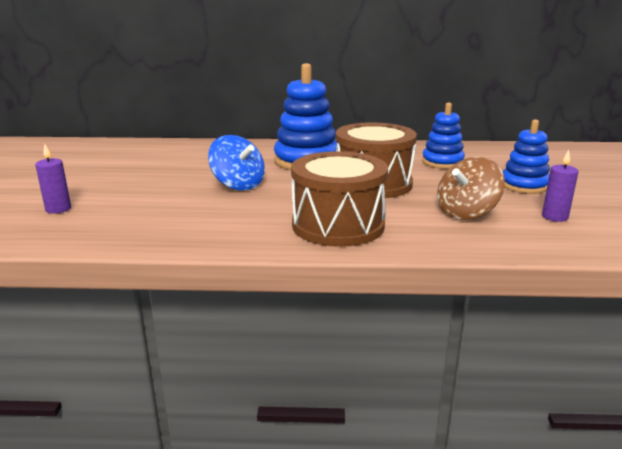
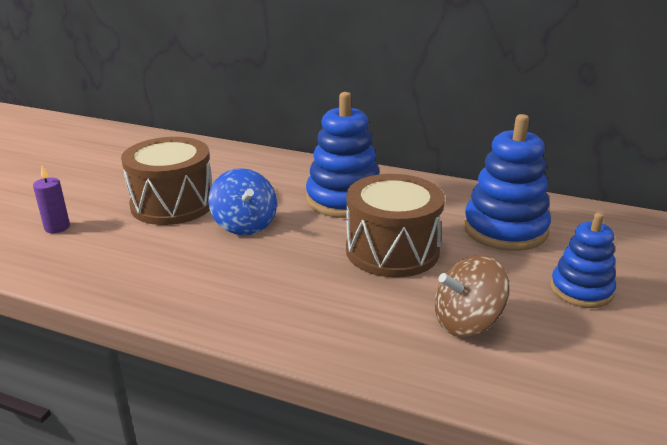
camera: 20 degrees right, 5 degrees up
(338, 225) = (303, 309): brown drum -> brown drum (172, 204)
(442, 162) = (505, 229): blue stacking toy -> blue stacking toy, size x1.60
(554, 217) = (577, 354): purple candle -> none

